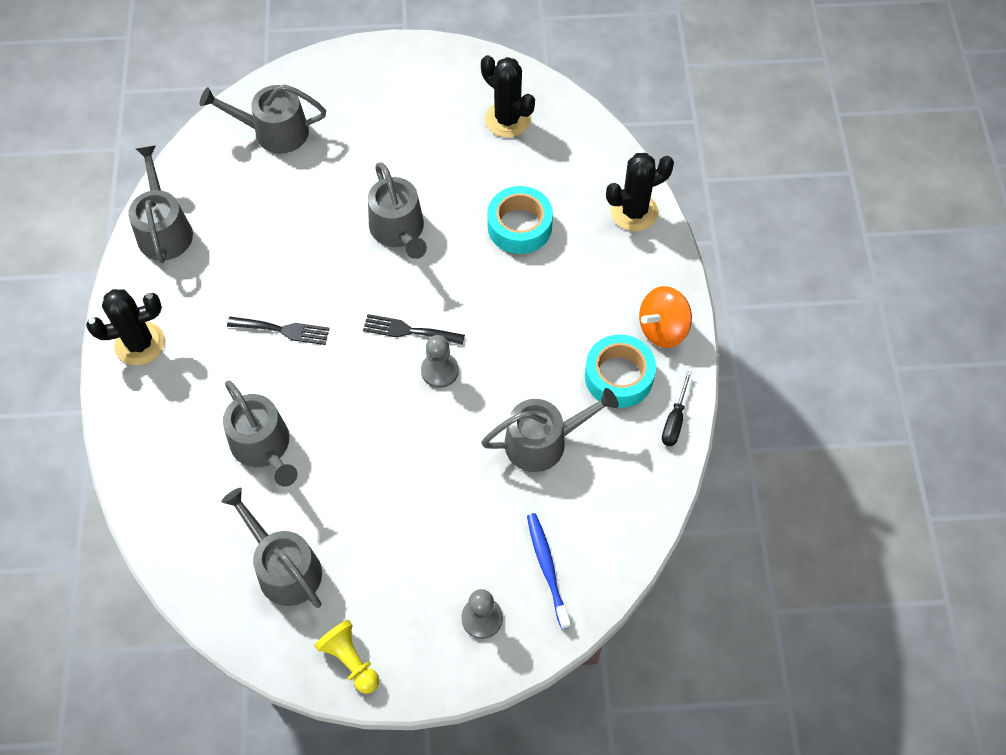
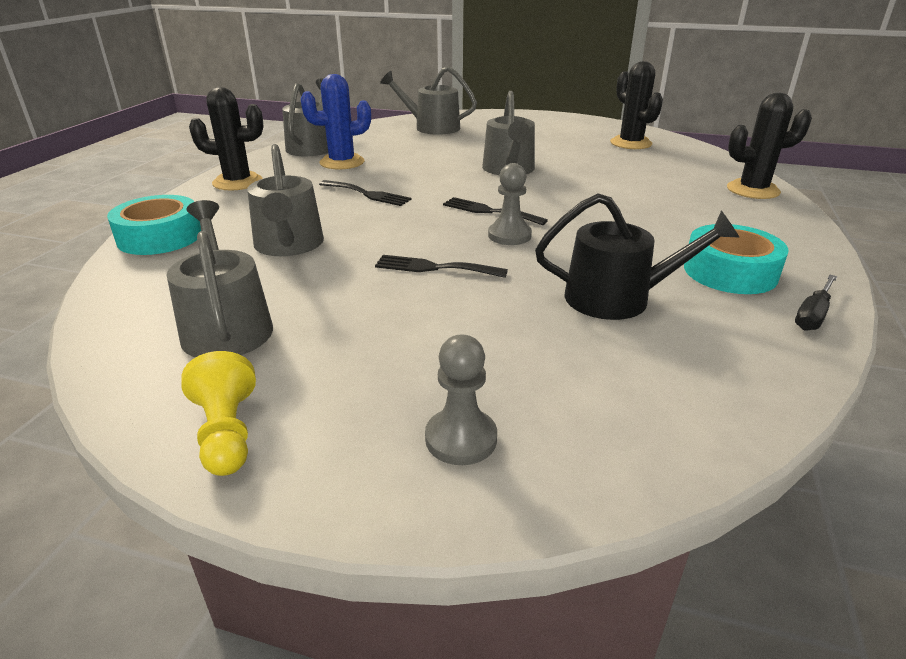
camera: 20 degrees right, 30 degrees down
(220, 263) = (342, 162): none -> blue cactus
(397, 443) = (434, 268): none -> black fork
(519, 226) = (628, 182): turquoise tape -> turquoise tape (160, 237)
(543, 441) = (617, 298): grey watering can -> black watering can
(547, 568) = (591, 408): blue toothbrush -> none
(663, 329) = (790, 252): orange spinning top -> none

